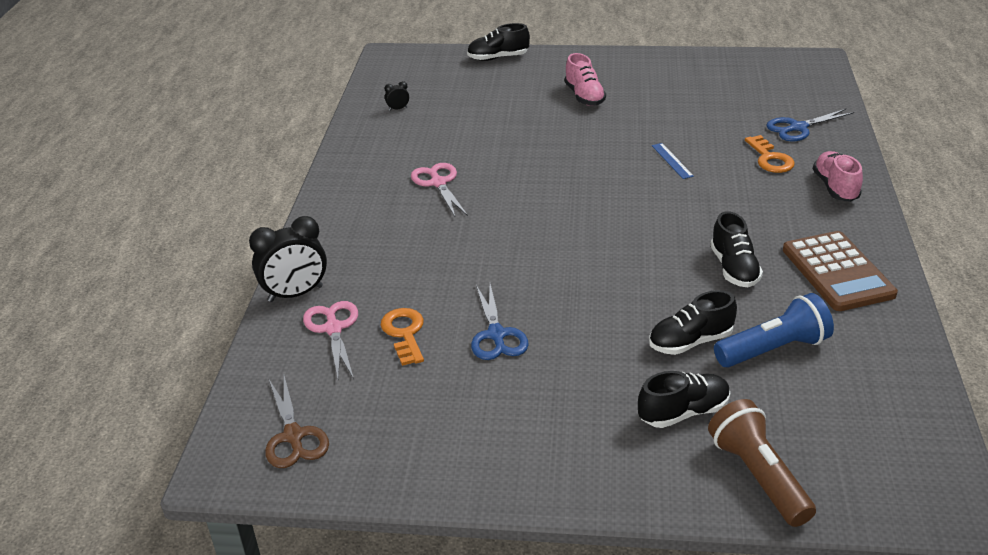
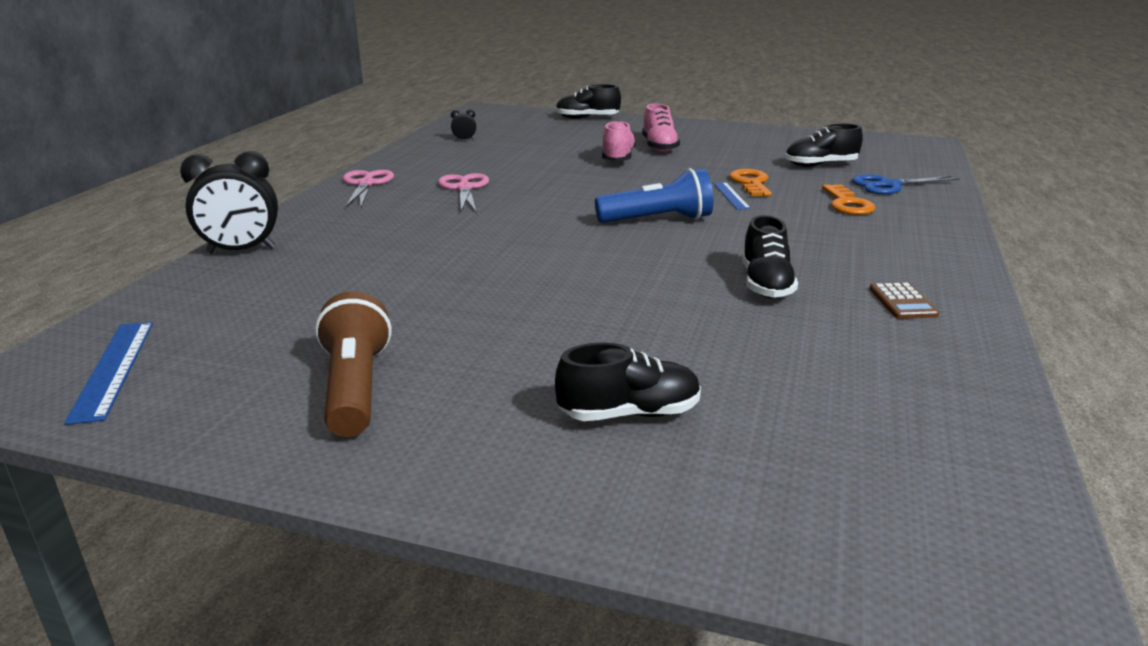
camera: 10 degrees right, 10 degrees down
(293, 436) = (113, 369): brown scissors -> blue ruler
(333, 329) = (254, 282): pink scissors -> pink scissors (366, 184)
(404, 333) = (329, 294): orange key -> orange key (750, 183)
(496, 335) = (435, 308): blue scissors -> none
(690, 342) = (676, 343): black shoe -> black shoe (820, 165)
(758, 476) = (705, 505): brown flashlight -> brown flashlight (355, 388)
(773, 349) = (787, 364): blue flashlight -> blue flashlight (657, 220)
(835, 187) = (921, 232): pink shoe -> pink shoe (618, 158)
(837, 272) = (902, 302): brown calculator -> brown calculator, size x0.48

